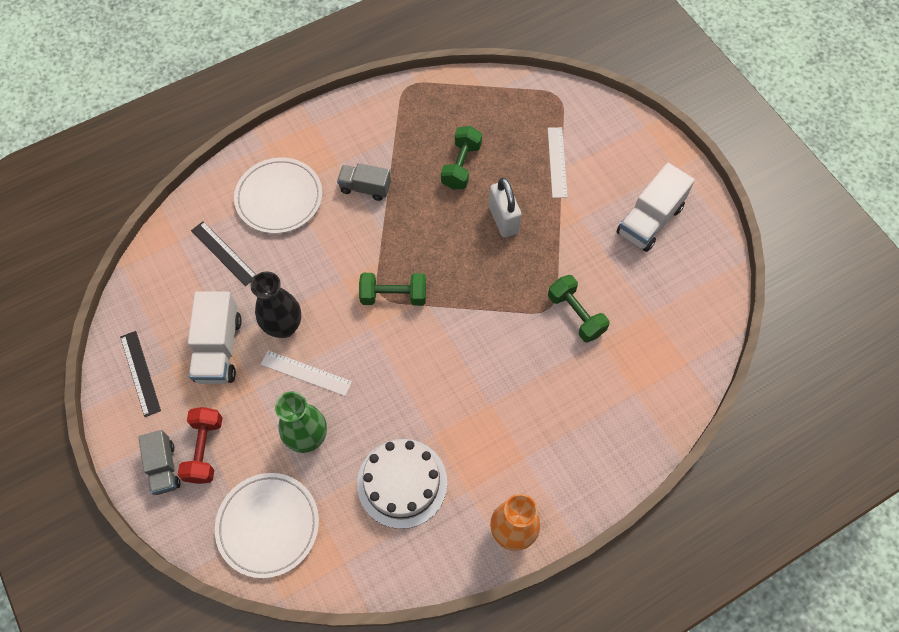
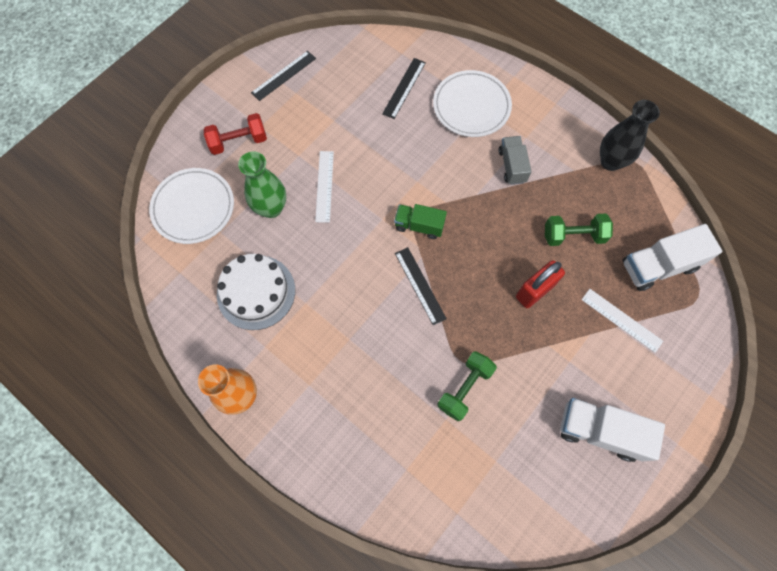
camera: 70 degrees right, 5 degrees up
(164, 467) = (217, 121): grey truck -> none
(219, 348) = (322, 118): white truck -> white truck (658, 266)
(284, 327) = (358, 155): black vase -> black vase (610, 161)
(393, 296) = (419, 226): green dumbbell -> green truck
(458, 317) = (420, 285): none -> black ruler
(503, 220) = (534, 291): white padlock -> red padlock
(557, 162) = (621, 320): white ruler -> white ruler turned 60 degrees clockwise

